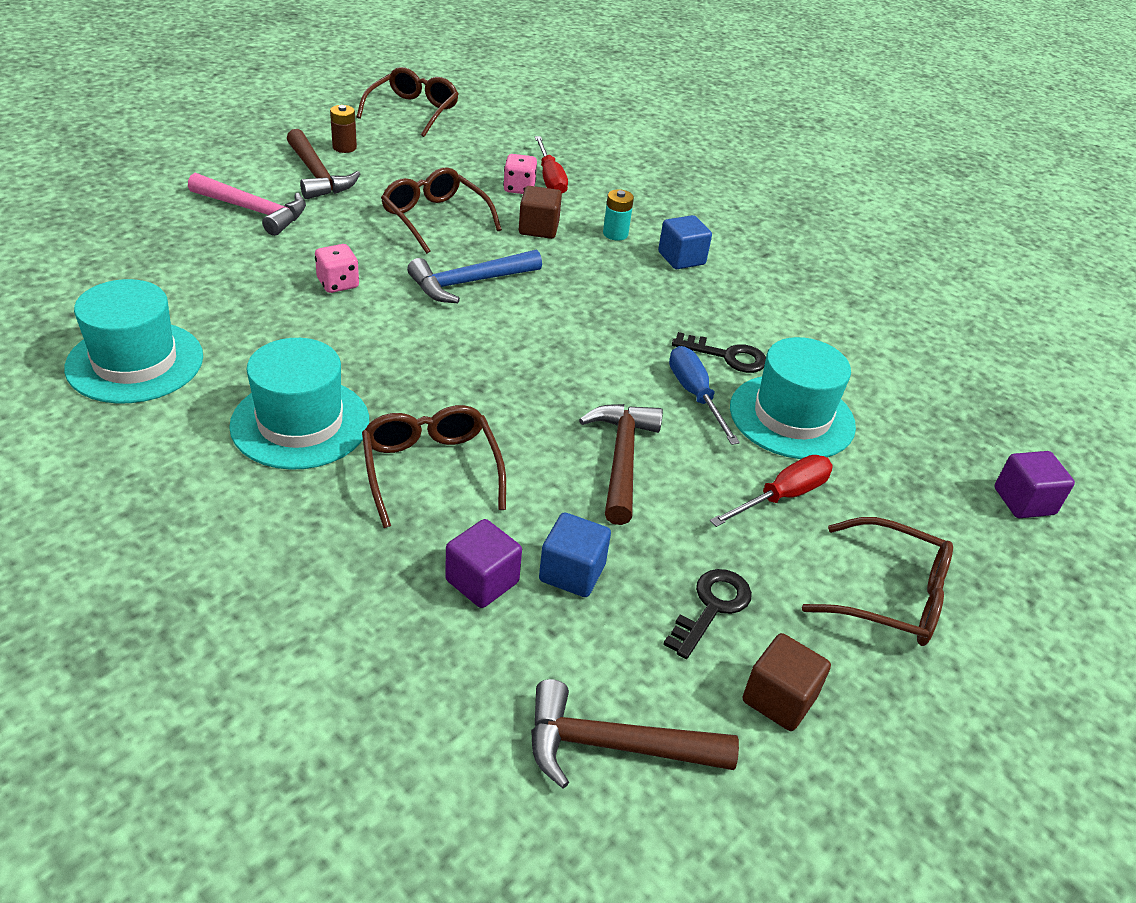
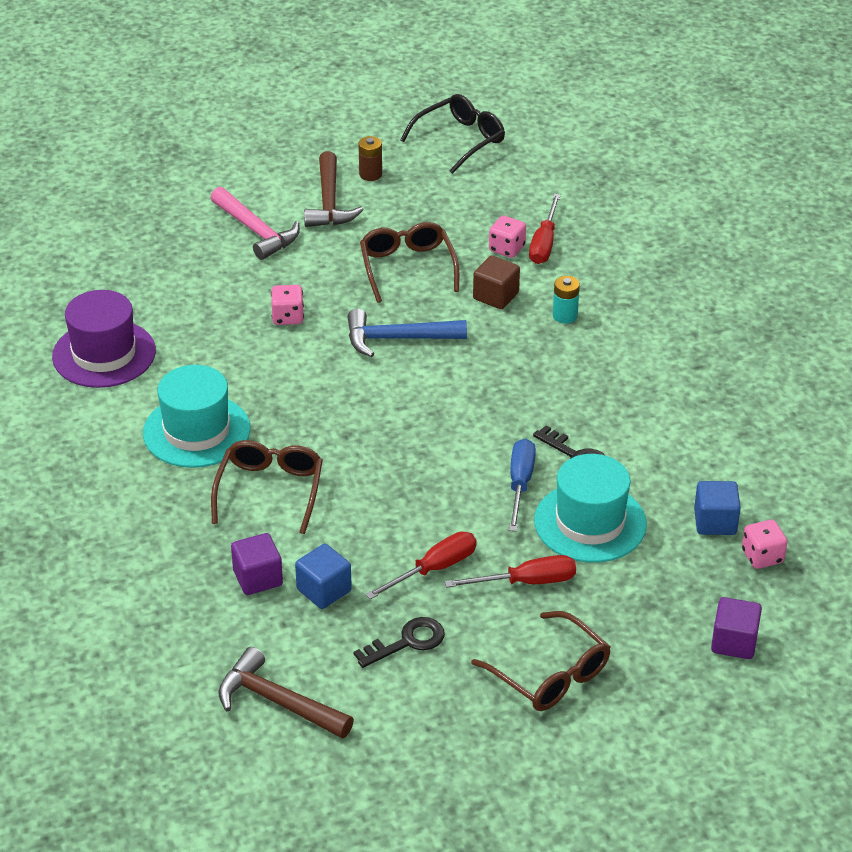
camera: 30 degrees right, 0 degrees up
(135, 362) = (104, 354): turquoise hat -> purple hat
(413, 111) = (460, 140): brown glasses -> black glasses
(622, 459) = (419, 520): brown hammer -> none
(677, 510) = (434, 569): none -> red screwdriver
(681, 258) = (609, 354): blue cube -> blue cube (715, 522)
(779, 699) = (408, 711): brown cube -> none
(969, 408) = (762, 556): none -> pink dice

